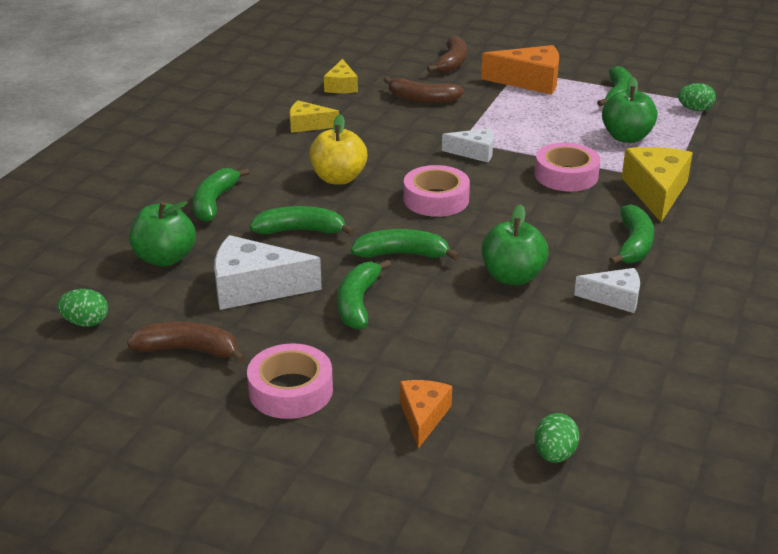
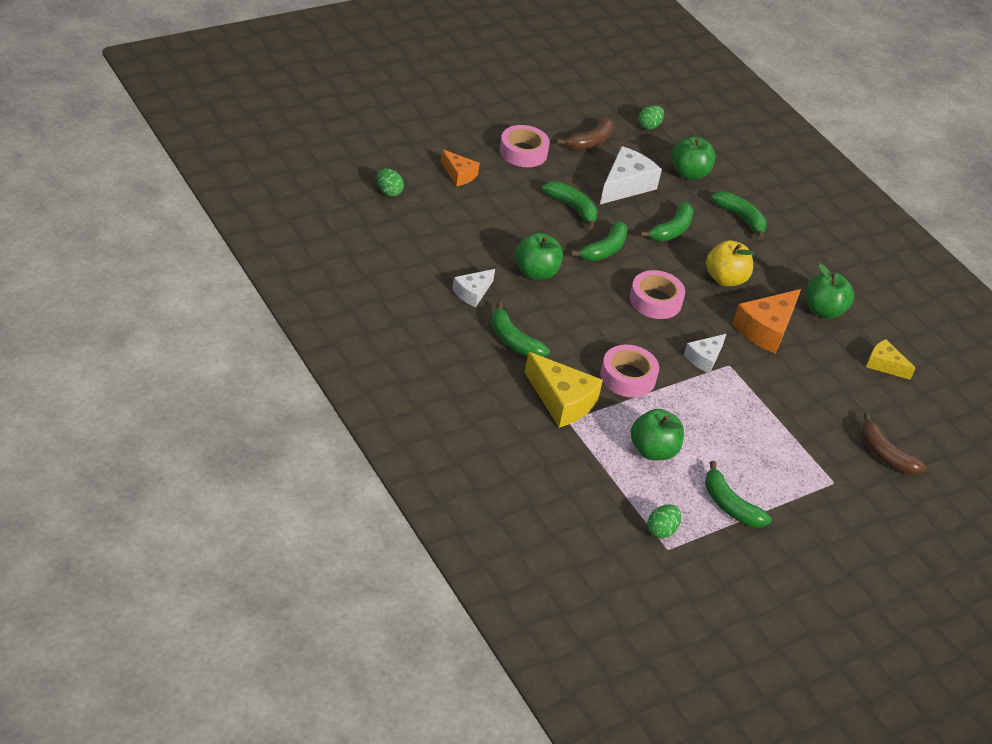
camera: 120 degrees right, 10 degrees up
(308, 125) = (823, 310): yellow cheese -> green apple
(422, 99) = (821, 391): brown banana -> none
(530, 81) = (805, 474): orange cheese -> orange cheese (766, 329)

